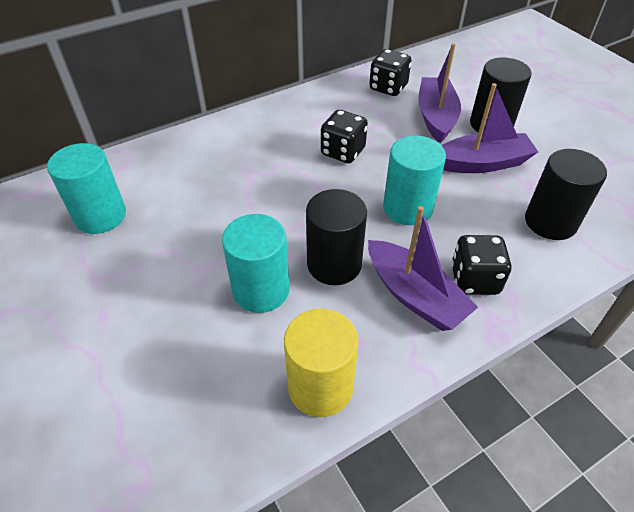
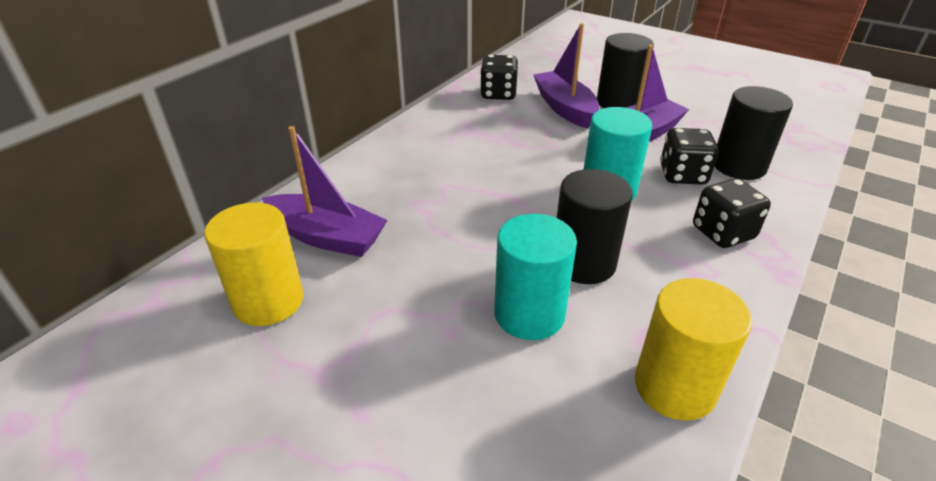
camera: 25 degrees left, 10 degrees down
(100, 216) = (268, 301): turquoise cylinder -> yellow cylinder
(343, 152) = (502, 159): black dice -> black dice (682, 175)
(414, 295) = (684, 265): purple boat -> purple boat (327, 237)

